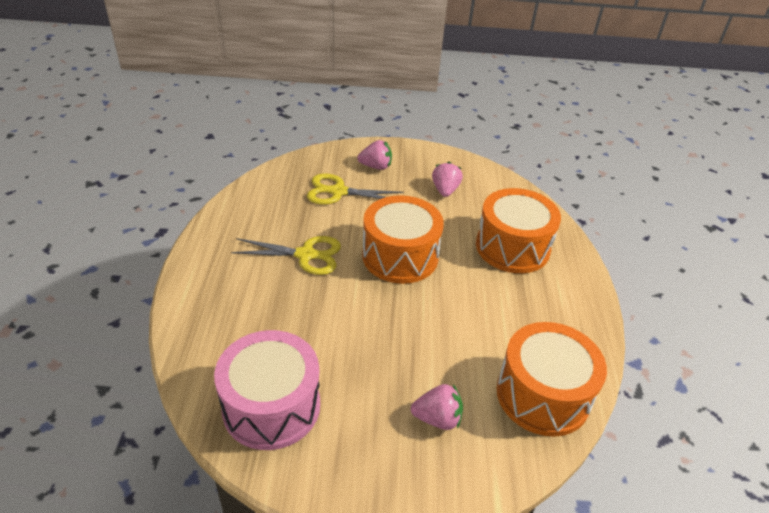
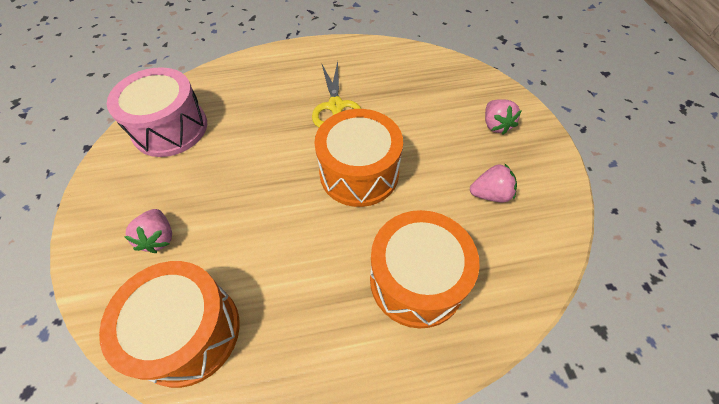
camera: 80 degrees right, 15 degrees up
(338, 192) = (435, 106): yellow scissors -> none

